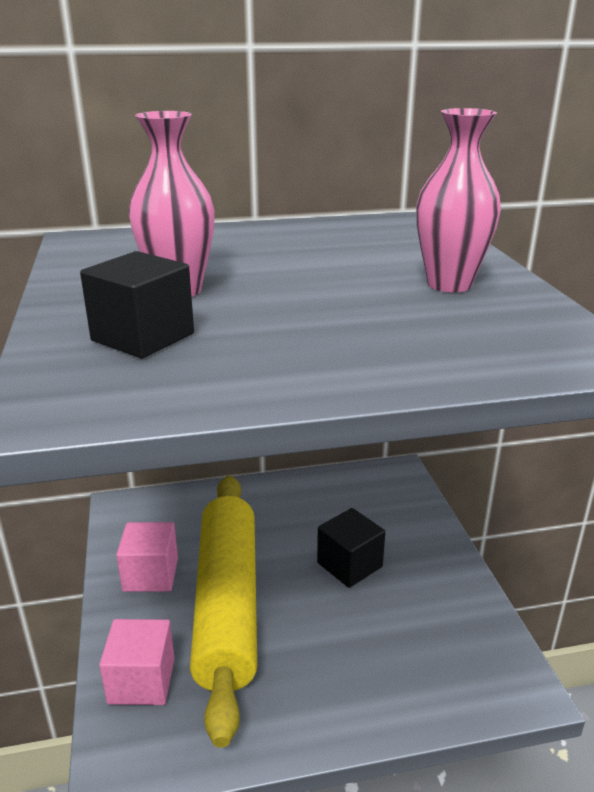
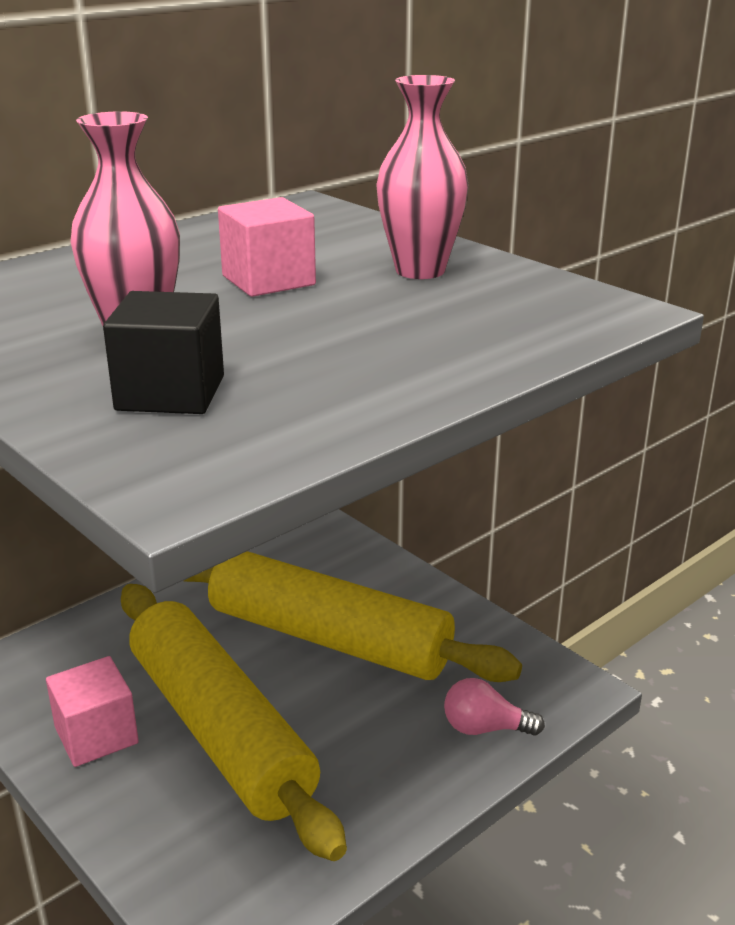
camera: 30 degrees left, 0 degrees up
(141, 681) = (180, 847): pink cube -> pink cube (268, 280)
(349, 565) = (329, 638): black cube -> yellow rolling pin
(420, 690) = (485, 728): none -> pink light bulb

